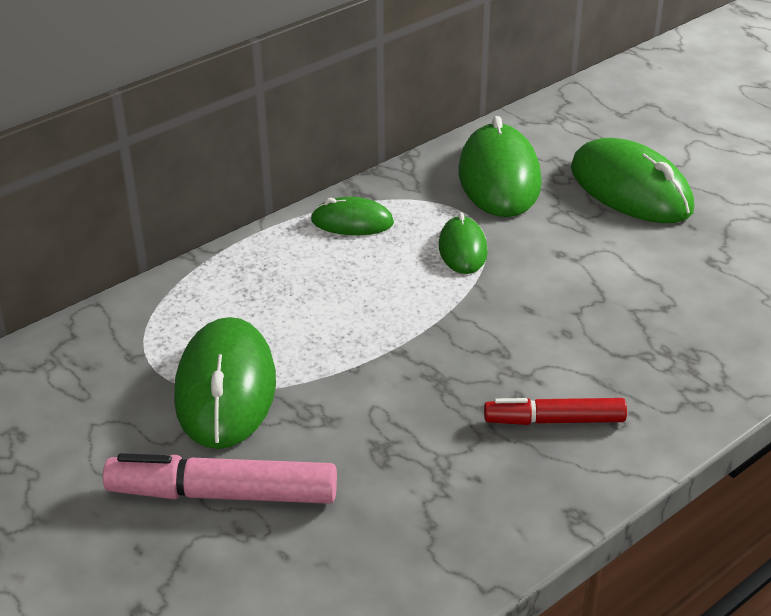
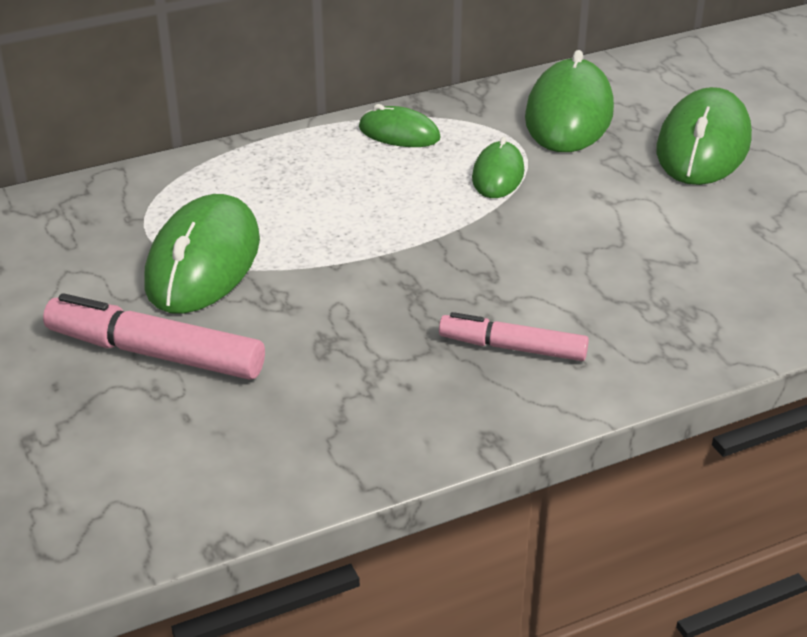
camera: 15 degrees right, 0 degrees up
(554, 420) = (512, 347): red marker -> pink marker
(630, 189) = (703, 145): green mouse -> green mouse turned 45 degrees clockwise

